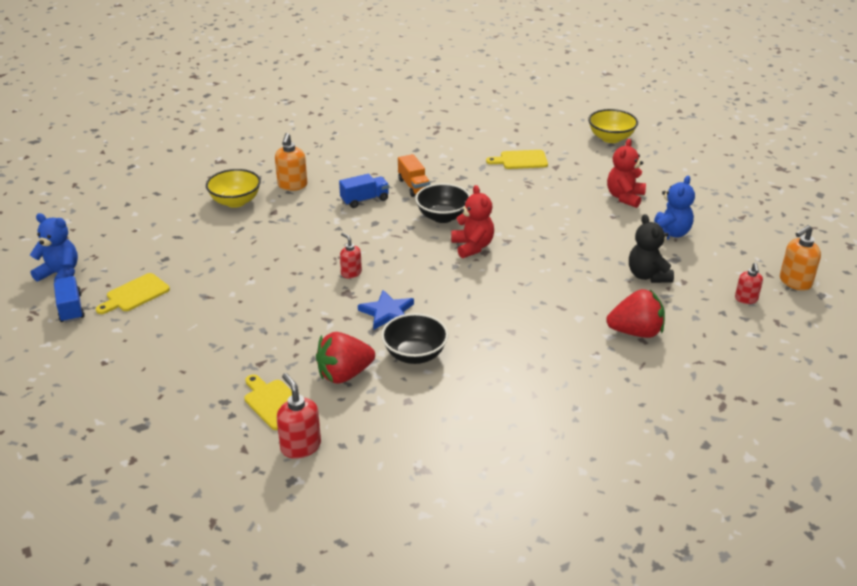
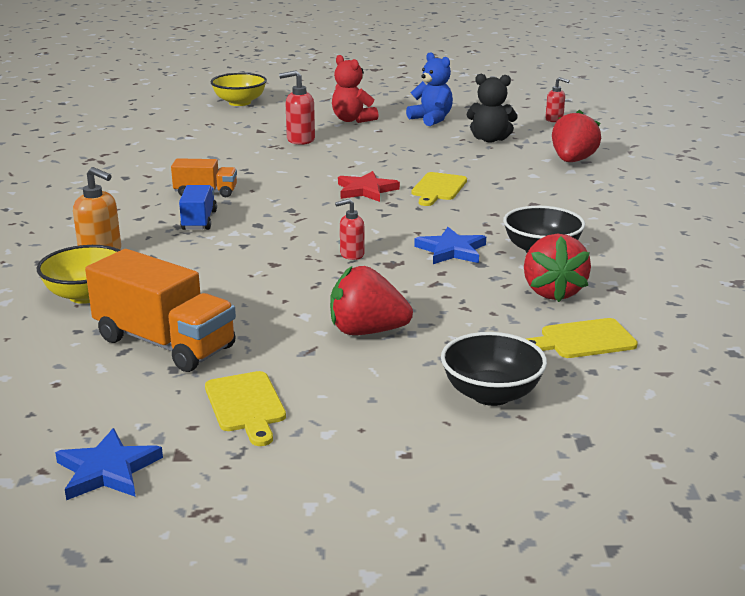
camera: 65 degrees left, 10 degrees down
(60, 274) = (107, 470): blue teddy bear -> blue star
(71, 308) = (227, 470): blue truck -> none
(191, 246) = (165, 343): none -> orange truck
(241, 310) = (367, 331): none -> red strawberry
(300, 446) = (674, 337): red soap dispenser -> red soap dispenser (300, 140)
(442, 217) = (290, 191): black bowl -> black bowl (491, 394)
(472, 247) = (366, 190): red teddy bear -> red star
(521, 160) = (225, 140): yellow cutting board -> yellow cutting board (438, 188)
(795, 282) = (544, 102): orange soap dispenser -> none

